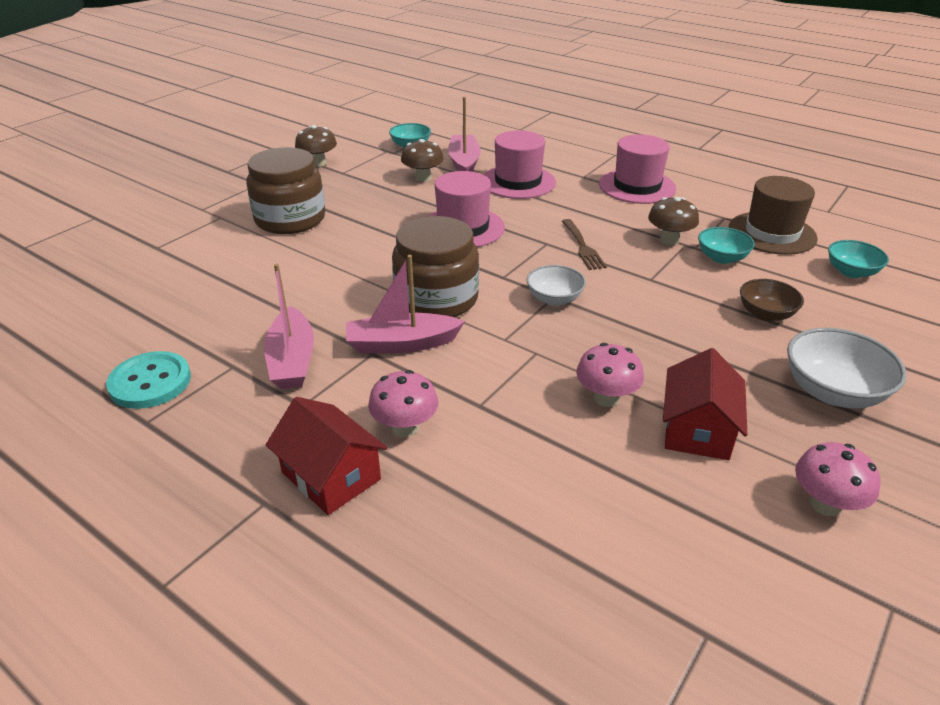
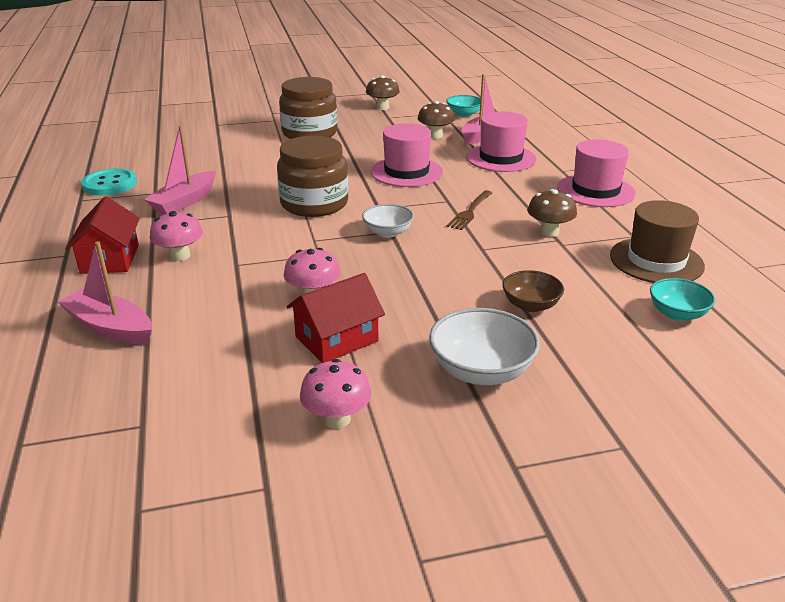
camera: 40 degrees right, 5 degrees down
(401, 344) = (252, 217): pink boat -> pink boat (110, 327)
(721, 258) = (570, 259): turquoise bowl -> none

